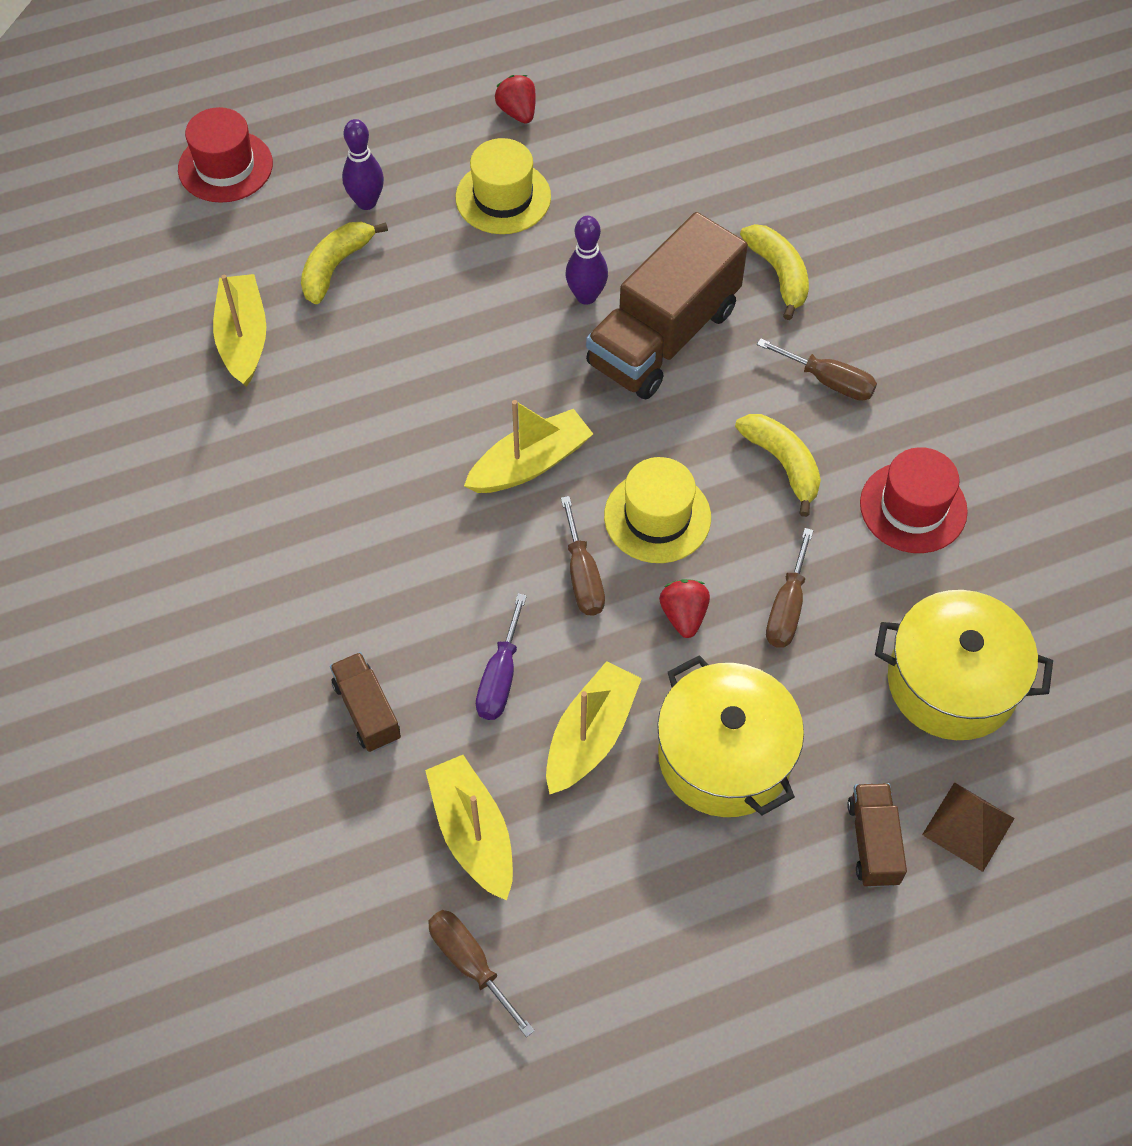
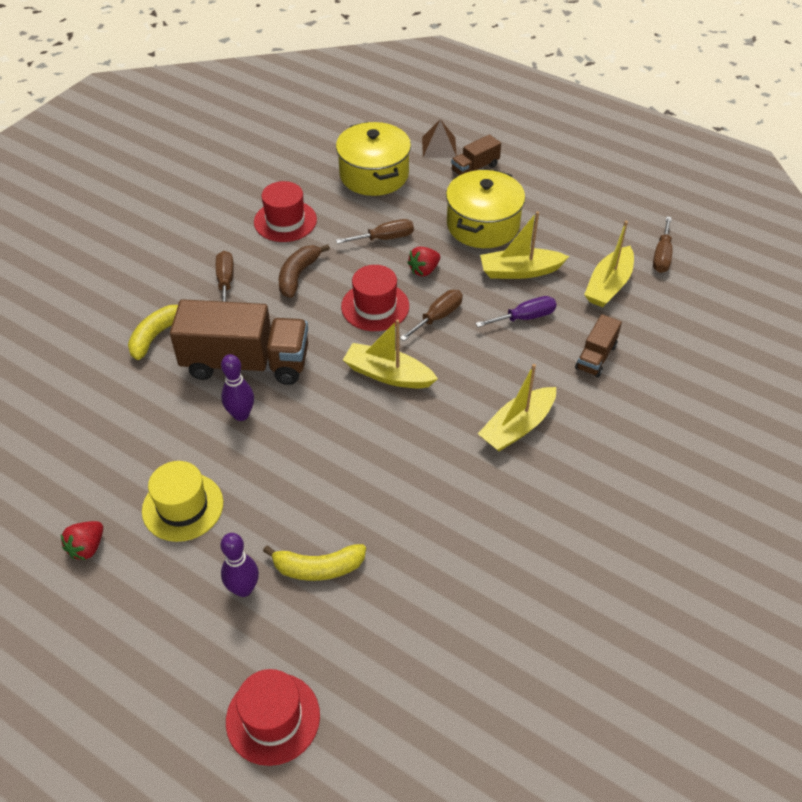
camera: 125 degrees left, 10 degrees down
(243, 338) = (422, 582): yellow boat -> yellow boat (517, 427)
(657, 517) = (375, 306): yellow hat -> red hat
(782, 464) = (298, 275): yellow banana -> brown banana

